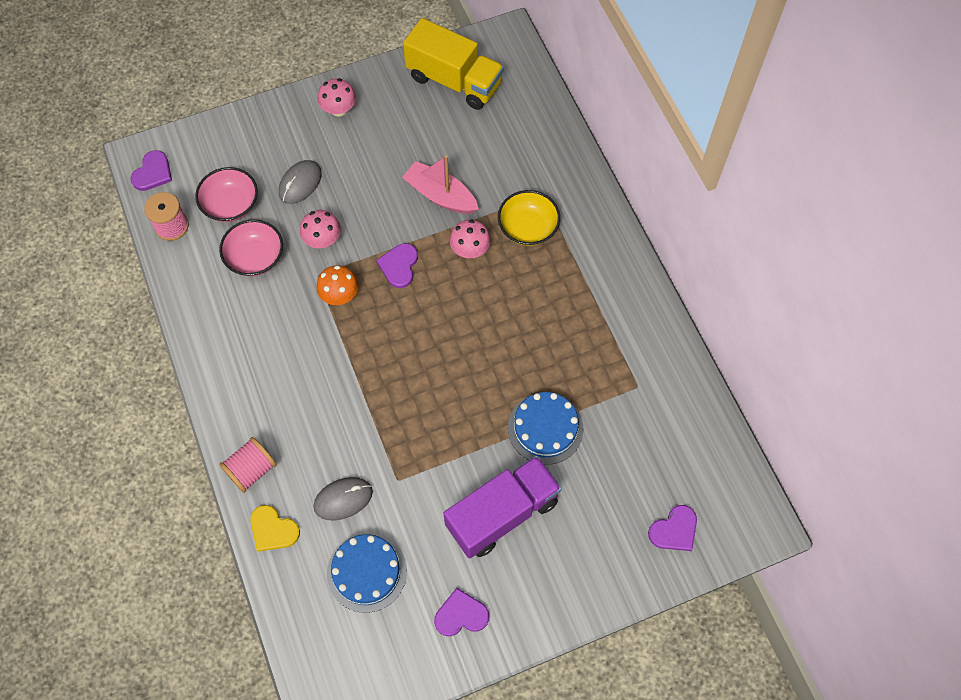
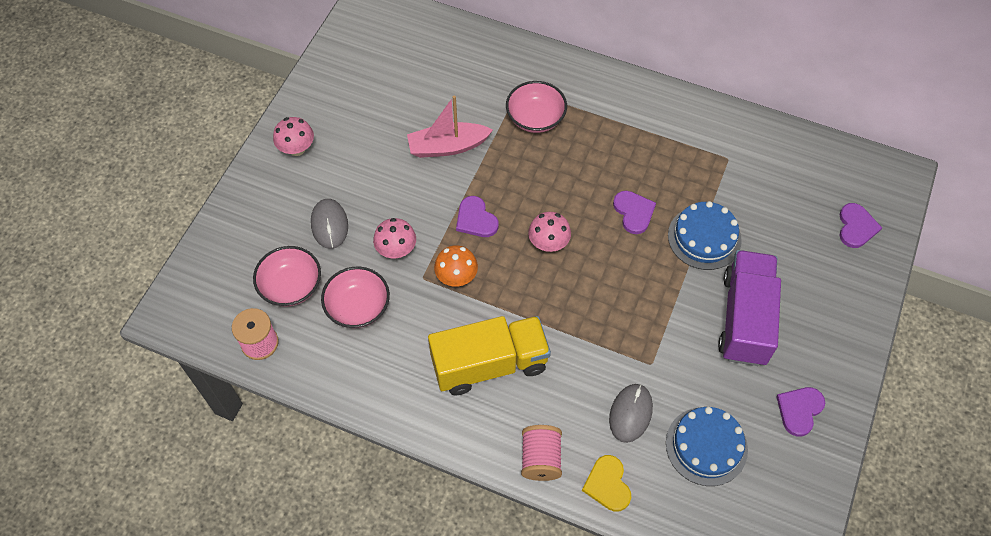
camera: 45 degrees left, 5 degrees down
(153, 173) = (193, 317): purple heart -> purple heart (634, 212)
(273, 530) = (607, 484): yellow heart -> yellow heart turned 90 degrees clockwise
(454, 81) = (363, 61): yellow truck -> yellow truck (489, 364)
(470, 250) = (513, 166): pink mushroom -> pink mushroom (548, 243)
(528, 228) = (535, 118): yellow bowl -> pink bowl

